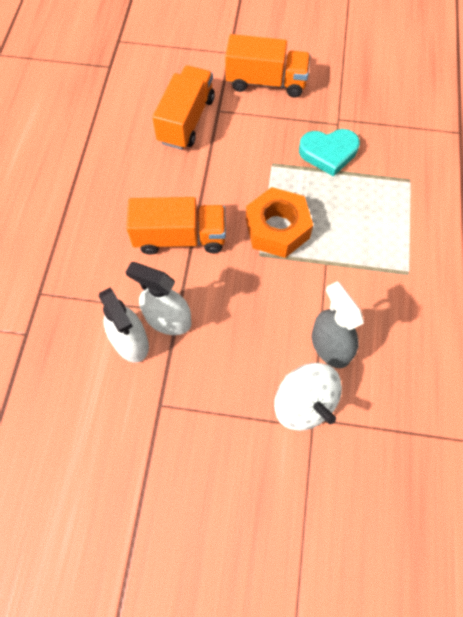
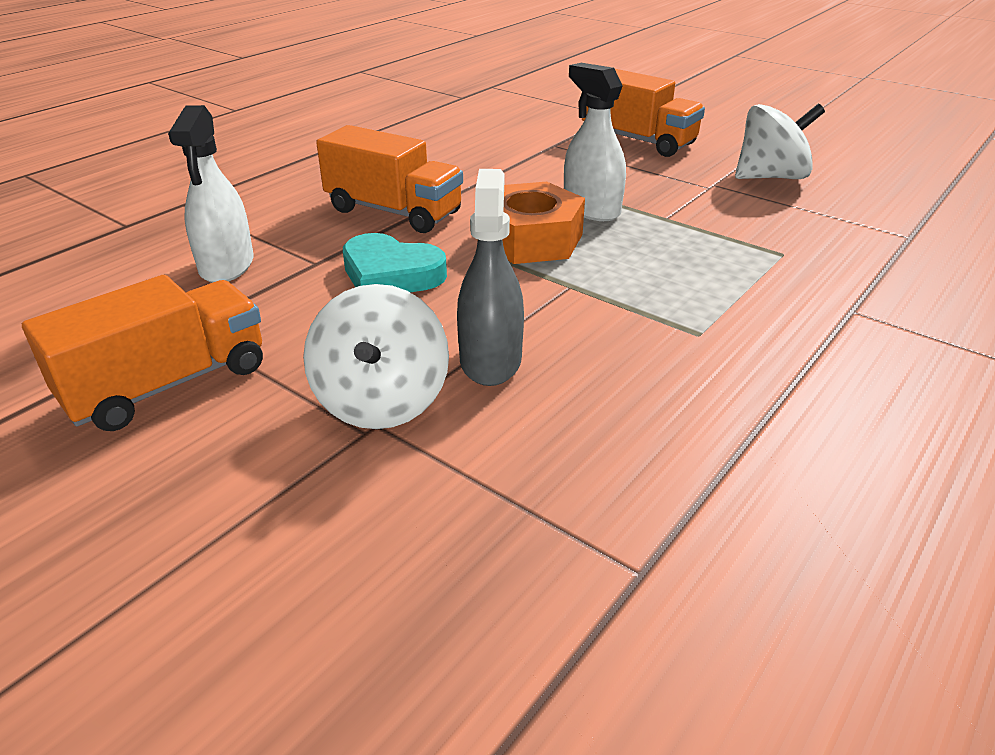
camera: 30 degrees right, 30 degrees down
(168, 319) = (294, 264): white spray bottle -> white spray bottle (591, 209)
(186, 120) = (506, 142): orange truck -> orange truck (167, 384)
(328, 153) = (671, 203): turquoise heart -> turquoise heart (391, 274)
(364, 96) = (770, 177): none -> white spinning top

